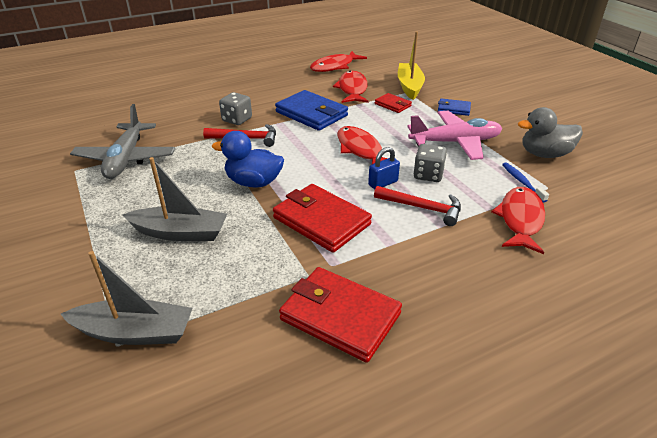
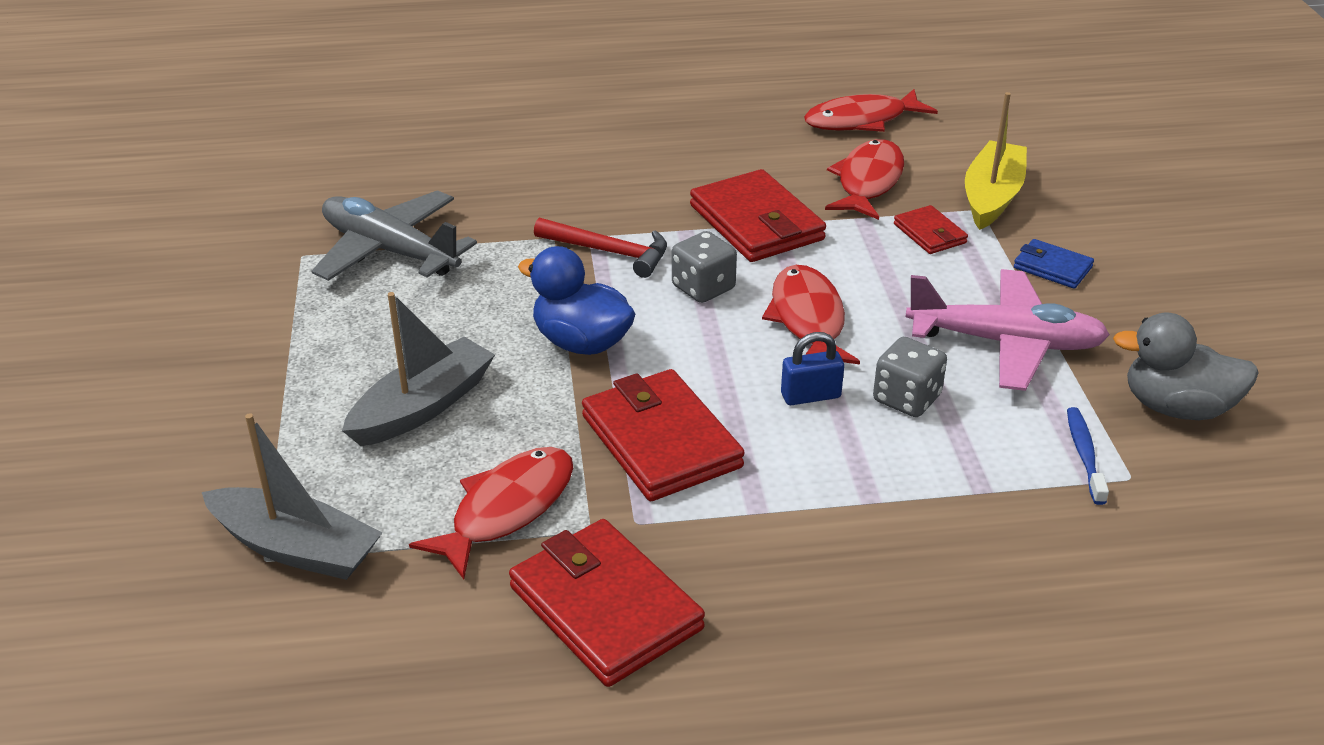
camera: 20 degrees right, 0 degrees up
(126, 159) = (390, 251): grey plane -> grey plane turned 105 degrees clockwise
(180, 233) = (423, 407): grey boat -> grey boat turned 75 degrees counterclockwise
(237, 119) = (611, 208): grey dice -> grey dice (703, 288)
(311, 114) = (756, 223): blue wallet -> red wallet
(422, 208) = (855, 460): red hammer -> none
(520, 219) = (1026, 526): red fish -> red fish (506, 509)

